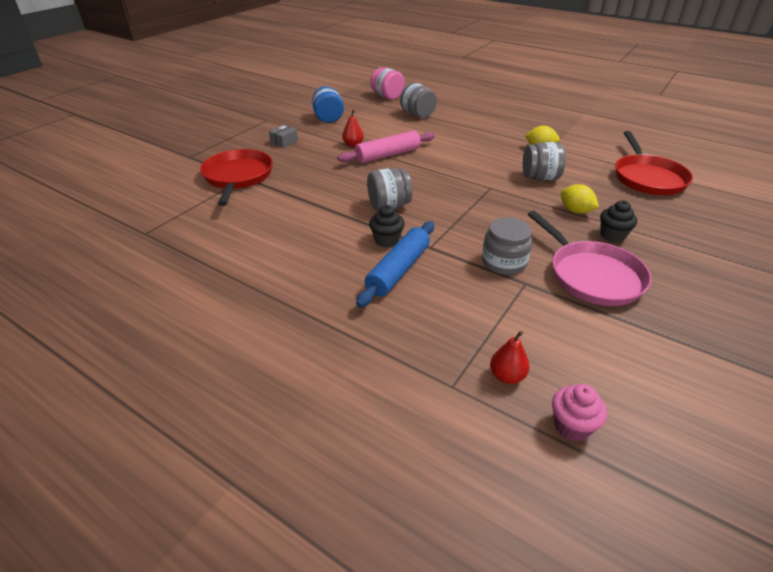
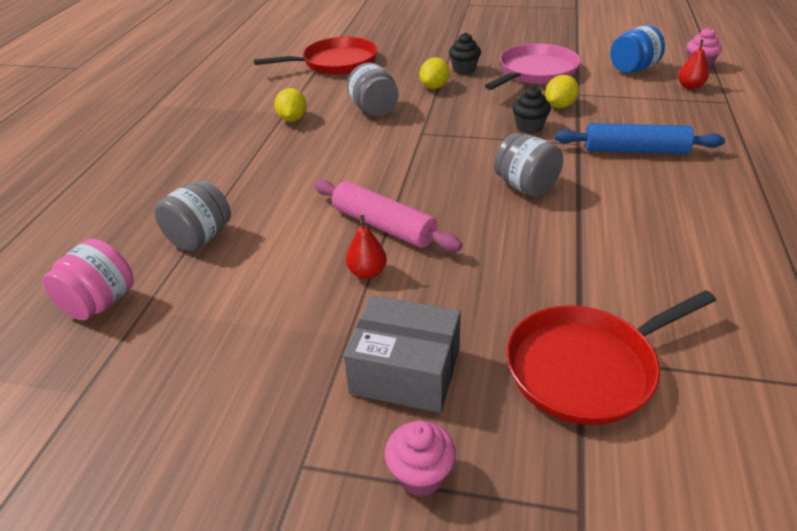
camera: 110 degrees left, 0 degrees up
(238, 136) = (420, 475): none -> pink cupcake
(284, 142) = (405, 371): grey box -> grey box, size x2.00
(328, 118) = (254, 351): blue jar -> blue jar (633, 69)
(386, 240) = (596, 169): black cupcake -> black cupcake (529, 127)
(504, 262) = (559, 106): grey jar -> yellow lemon

